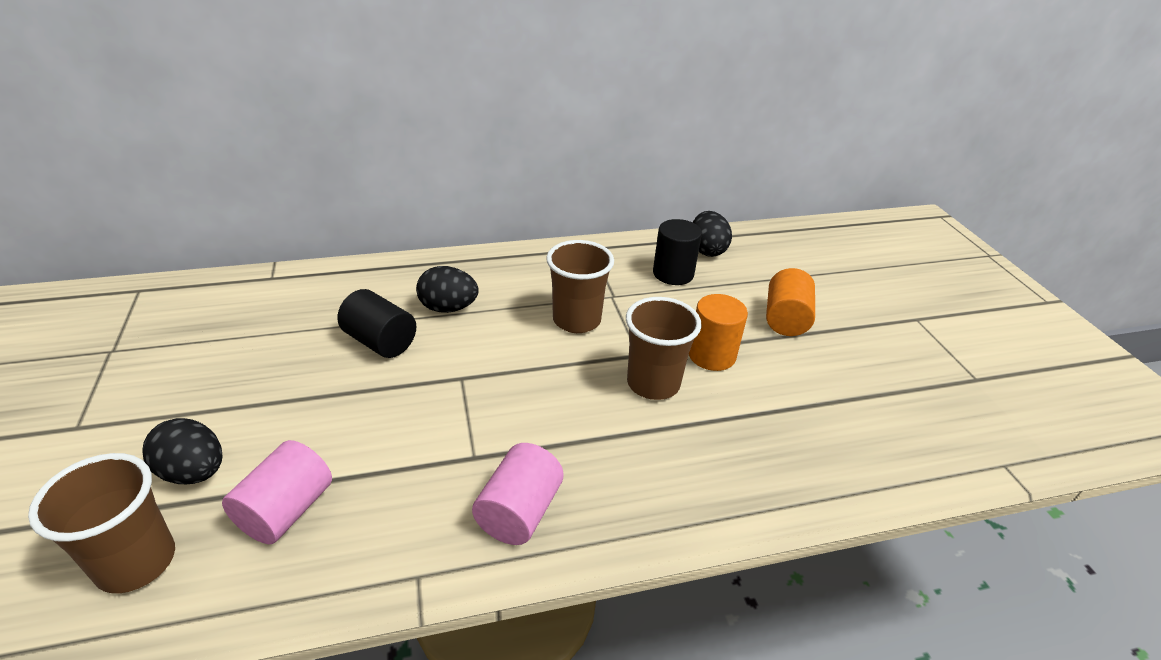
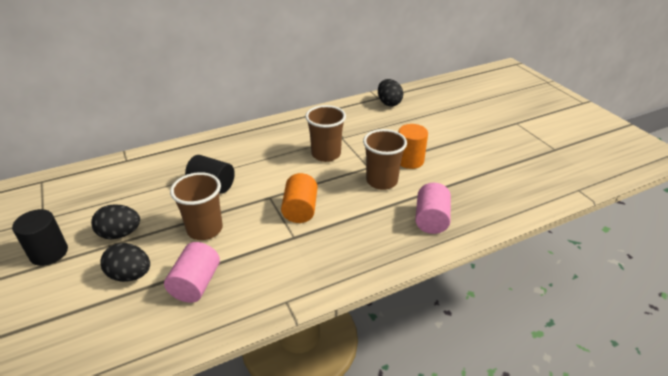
camera: 10 degrees left, 0 degrees up
(136, 562) = (119, 327): brown cup -> brown cup (205, 229)
(448, 308) = (246, 160): black egg -> black egg (120, 234)
(519, 512) = (330, 259): pink cylinder -> pink cylinder (431, 220)
(673, 274) = (373, 119): black cylinder -> black cylinder (49, 253)
(785, 319) = (445, 134): orange cylinder -> orange cylinder (300, 210)

